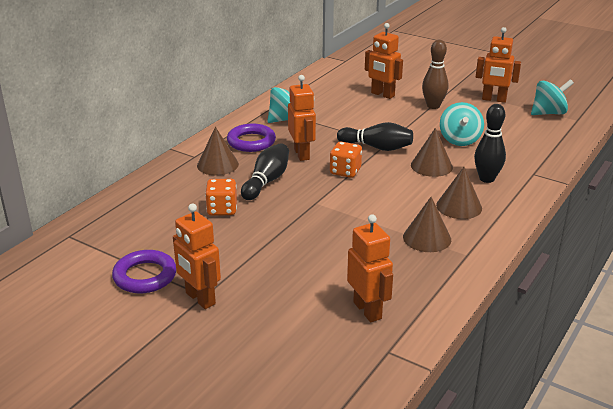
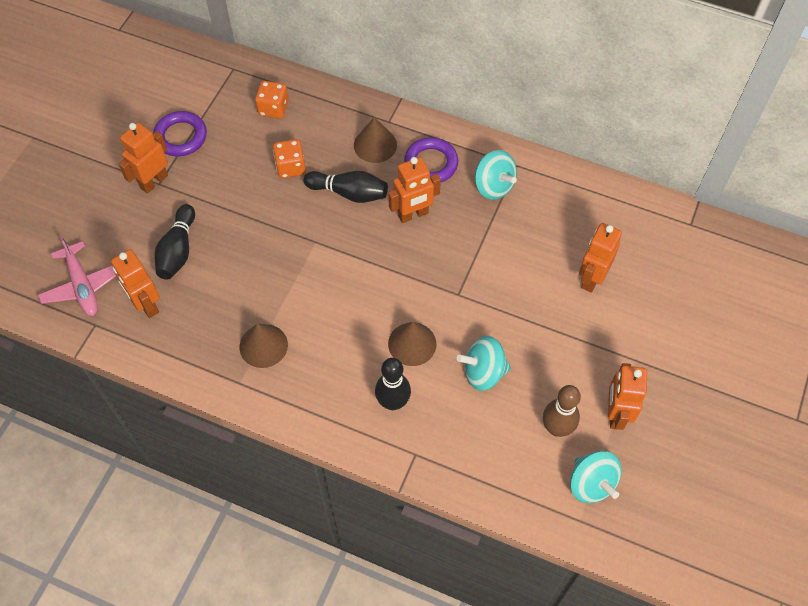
camera: 80 degrees right, 30 degrees up
(332, 360) = (83, 286): none -> pink plane
(345, 171) = (383, 260): orange dice -> orange dice (273, 108)
(367, 310) = (146, 304): orange robot -> orange robot turned 90 degrees clockwise
(377, 147) = (445, 285): black bowling pin -> black bowling pin (178, 250)
(433, 106) = (573, 339): brown bowling pin -> brown bowling pin (557, 428)
(459, 206) = (328, 374): brown cone -> none

